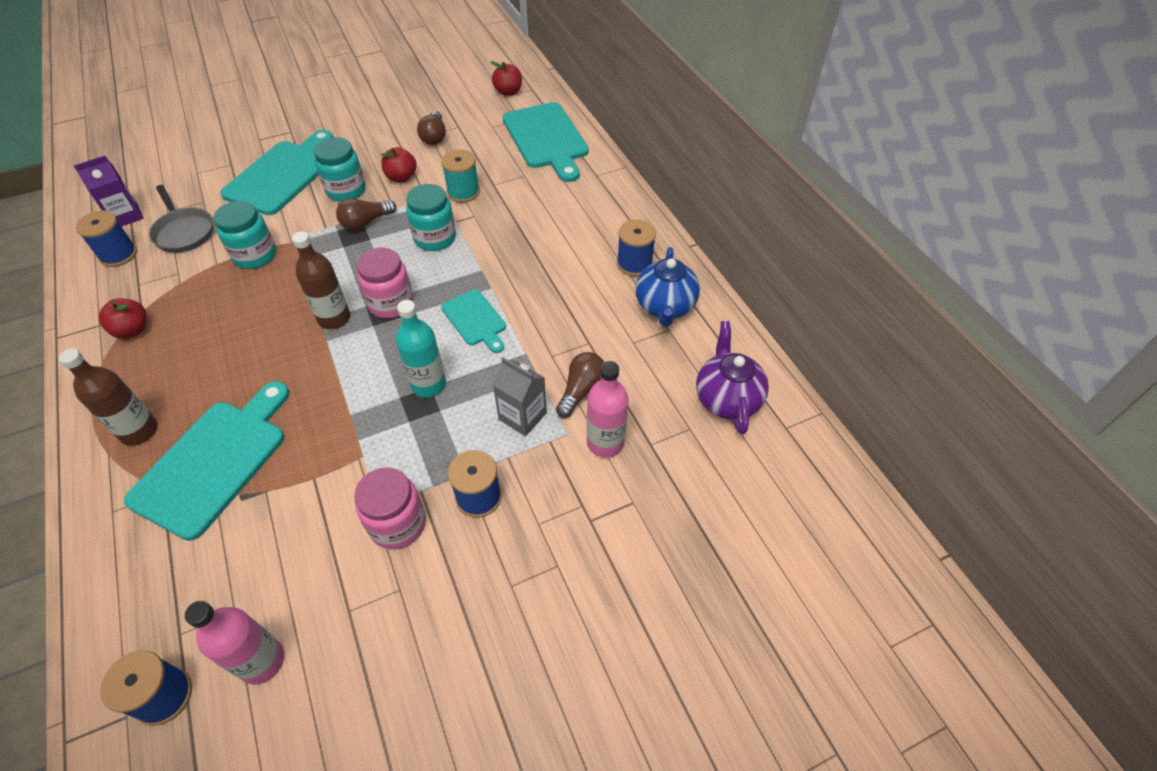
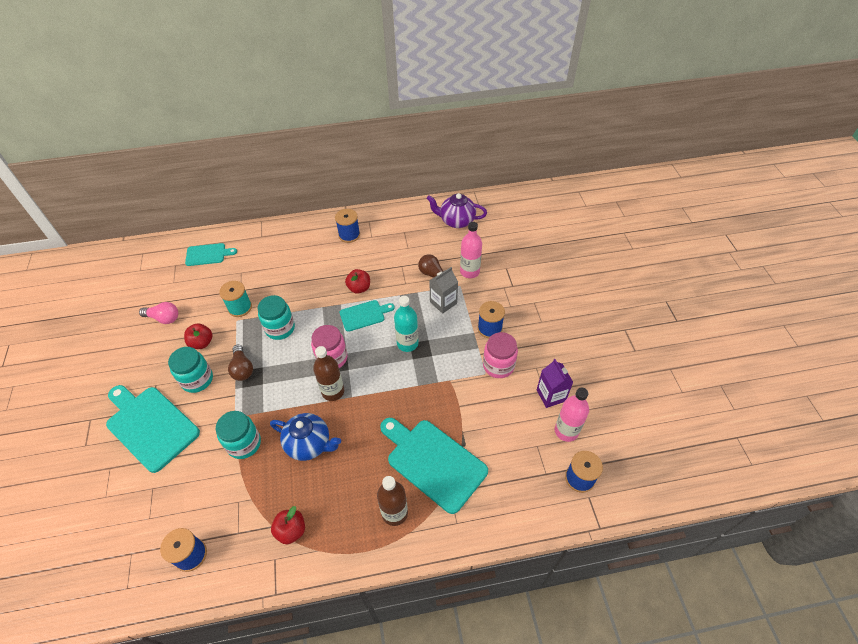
camera: 75 degrees left, 0 degrees up
(126, 216) = (137, 555): purple carton -> purple carton (551, 395)
(184, 232) = (187, 501): grey pan -> none
(434, 137) = (164, 318): brown light bulb -> pink light bulb
(508, 92) = (136, 267): red apple -> red apple (359, 288)
(546, 139) = (208, 254): turquoise cutting board -> turquoise cutting board, size x0.55
(665, 307) = (388, 229): blue teapot -> blue teapot (309, 444)

